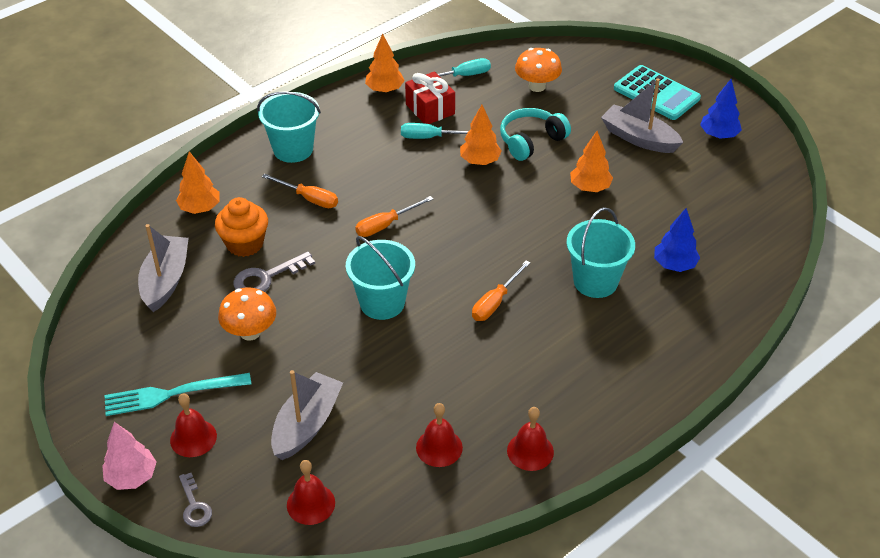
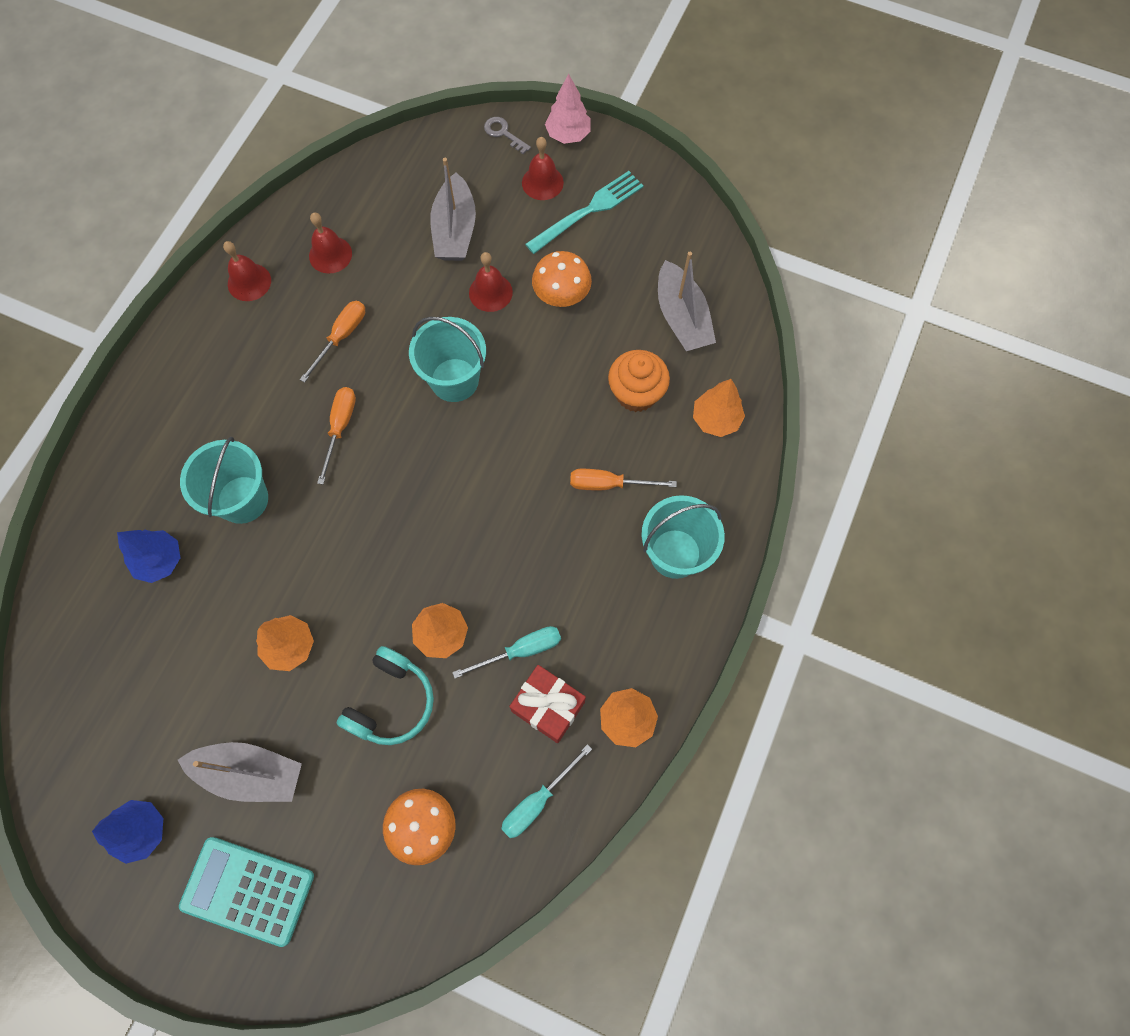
camera: 155 degrees right, 25 degrees up
(267, 277) = (586, 362): grey key -> none
(311, 504) = (413, 169): red bell -> red bell (490, 292)
(385, 225) = (503, 482): orange screwdriver -> orange screwdriver (341, 337)

